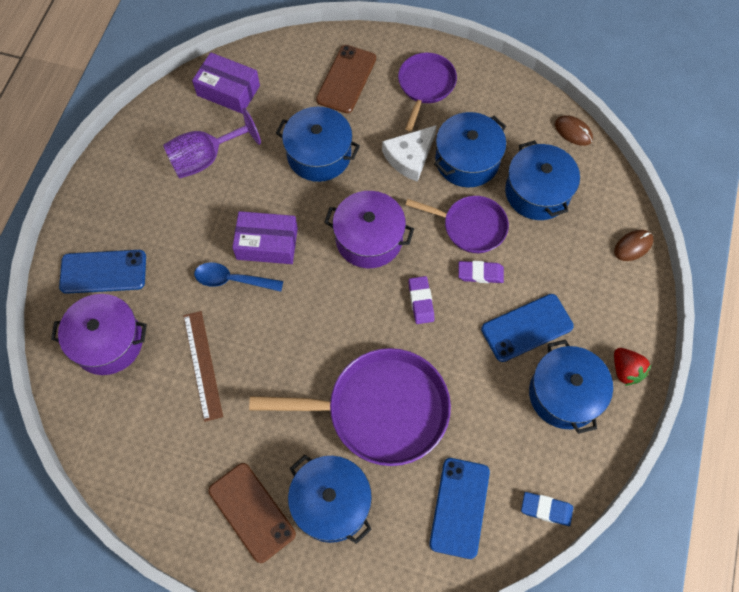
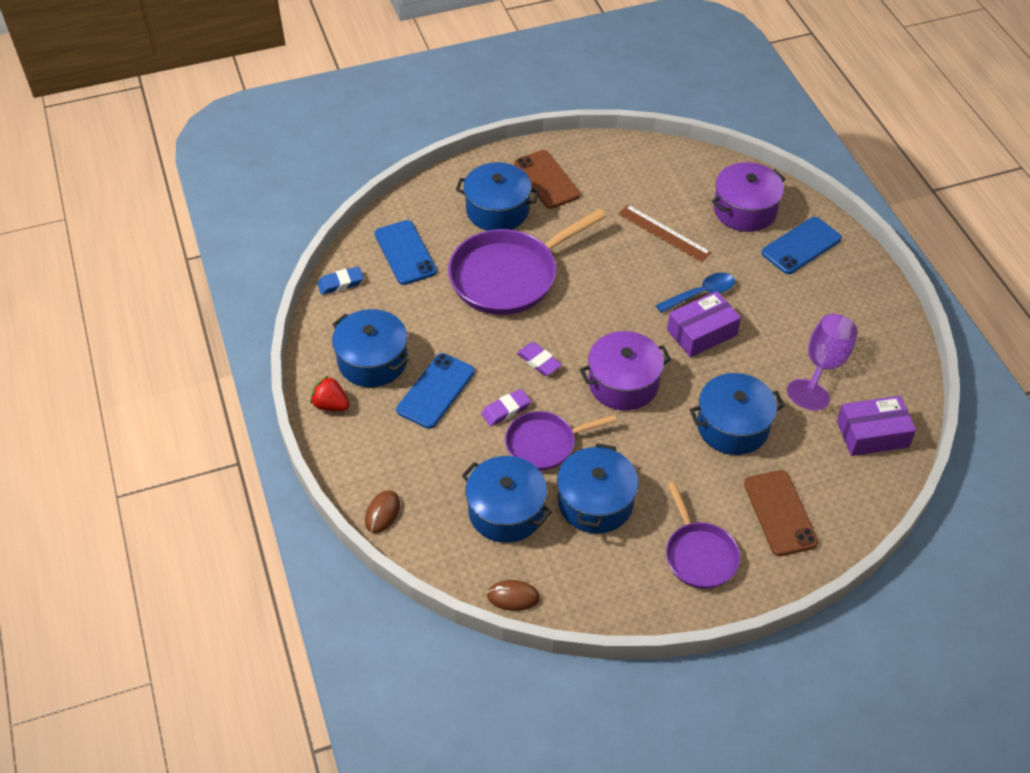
camera: 145 degrees right, 15 degrees down
(252, 512) = (546, 180): brown phone -> brown phone turned 45 degrees clockwise
(409, 157) = (651, 473): white cheese -> none

